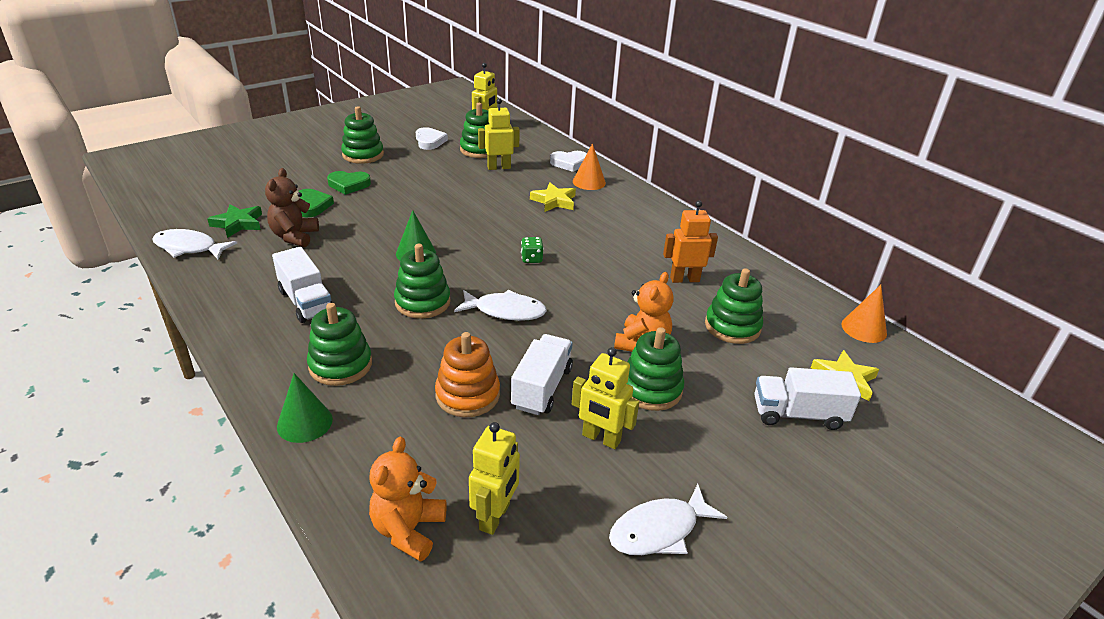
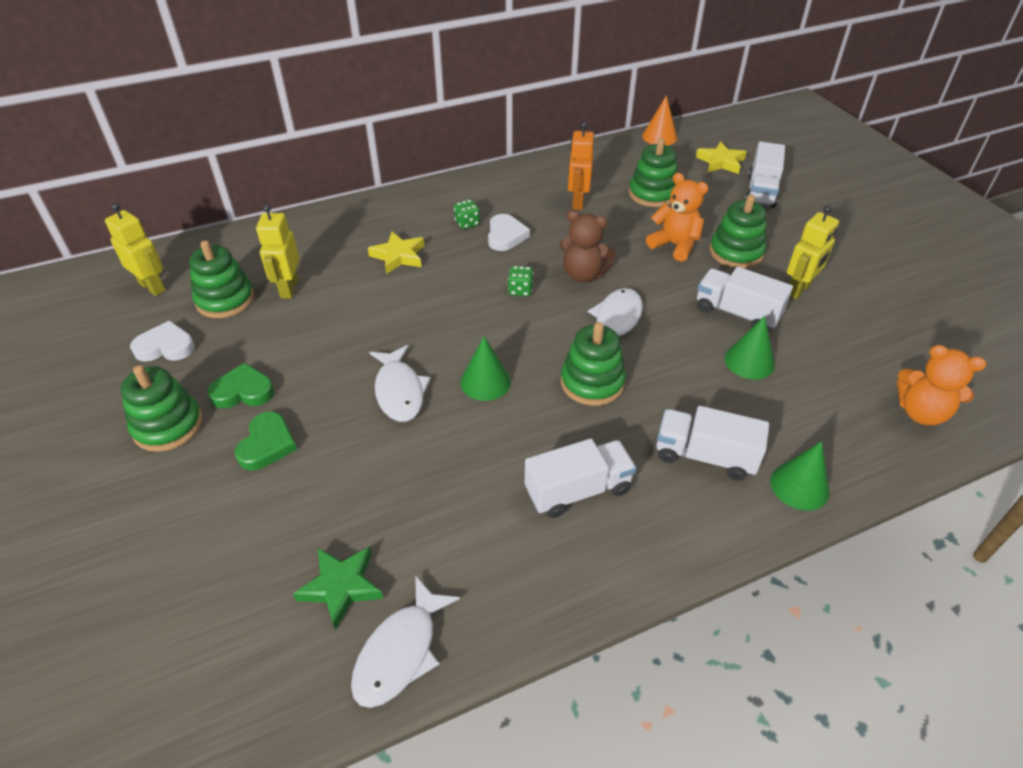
camera: 75 degrees left, 10 degrees up
(294, 236) = (406, 508): brown teddy bear -> brown teddy bear (583, 274)
(312, 206) = (318, 489): green heart -> green heart (243, 391)
(340, 365) = (705, 456): green stacking toy -> white truck
(467, 395) = (749, 361): orange stacking toy -> green cone
(495, 517) = (895, 360): yellow robot -> none
(569, 163) = (308, 230): white heart -> white heart (505, 236)
(589, 182) = (363, 224): orange cone -> none
(615, 225) = (467, 223): none -> green dice
(659, 530) = (888, 279): white fish -> white fish (399, 391)

